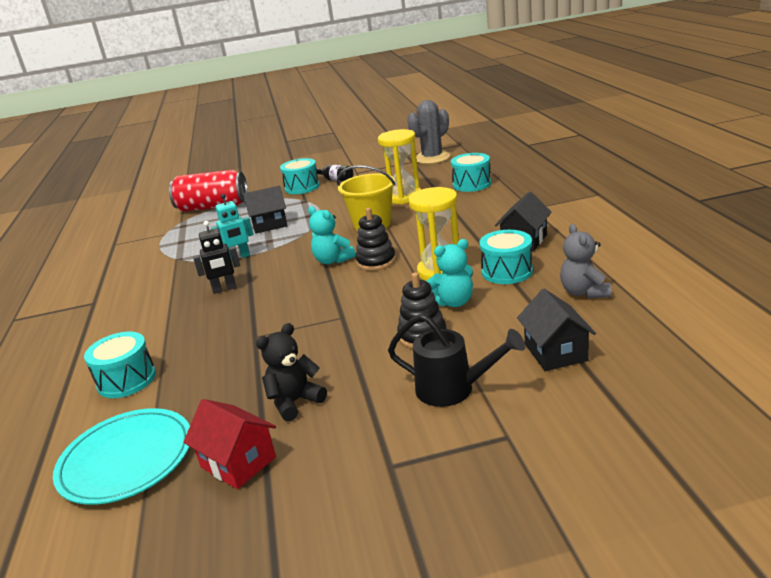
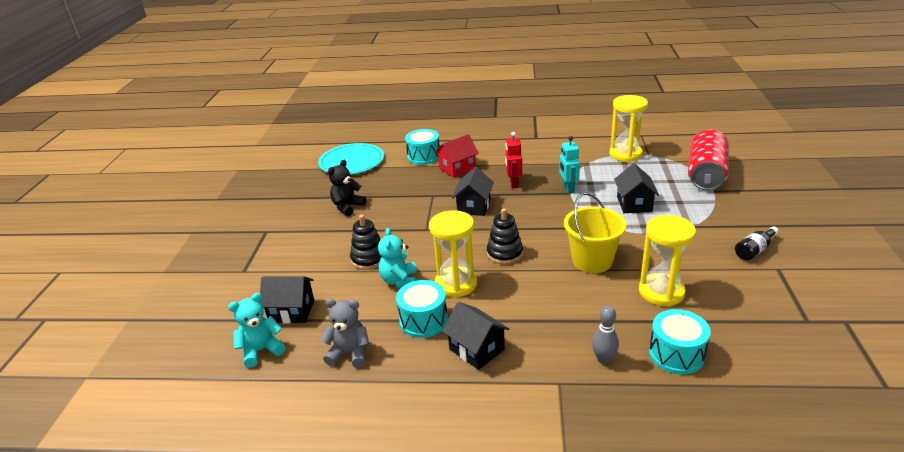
camera: 105 degrees right, 5 degrees up
(160, 244) = (625, 154): none -> yellow hourglass
(224, 289) = (513, 183): black robot -> red robot
(238, 462) = (317, 190): red house -> red house (457, 168)
(282, 300) = (474, 206): none -> black house
(295, 402) = (347, 207): black teddy bear -> black teddy bear turned 120 degrees counterclockwise
(302, 187) = (739, 226): turquoise drum -> none
(332, 260) = (525, 232): turquoise teddy bear -> turquoise teddy bear (261, 350)
(432, 158) = (817, 342): grey cactus -> none
(453, 389) = (300, 261): black watering can -> none
(495, 200) = (603, 359): none -> grey bowling pin

